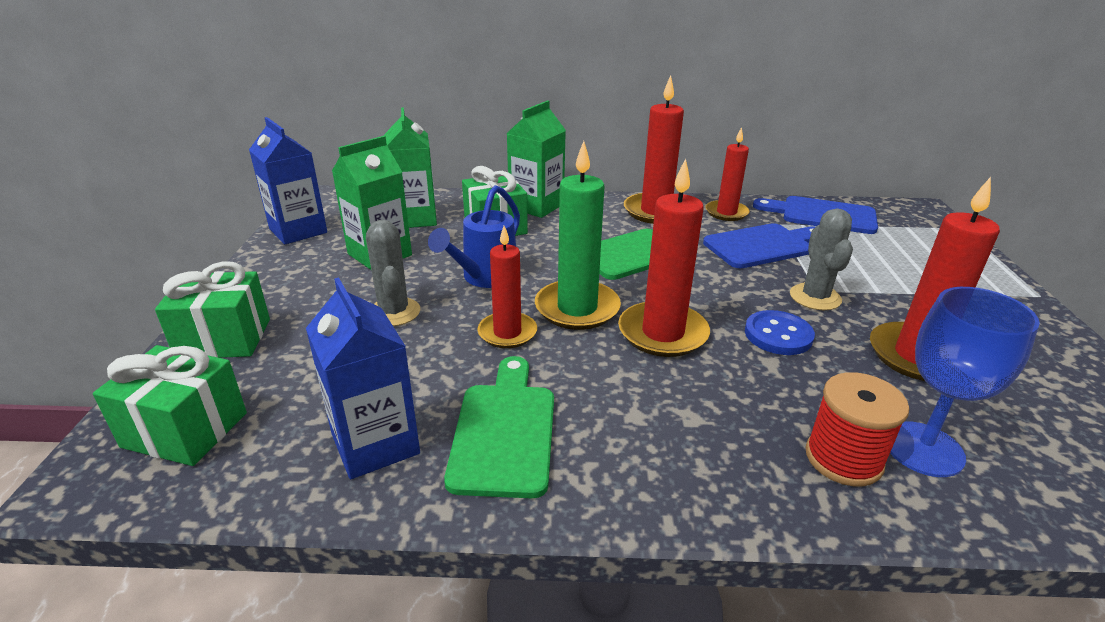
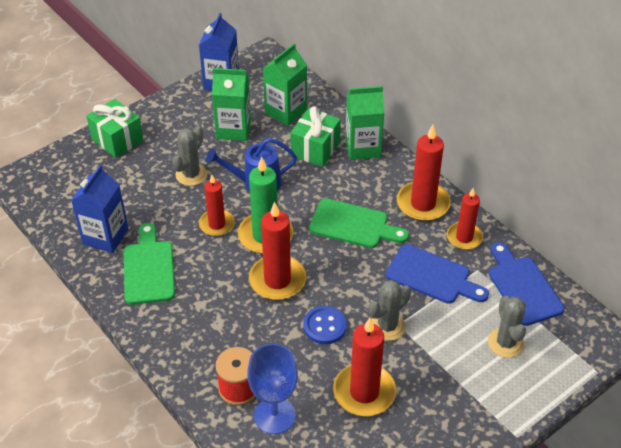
camera: 50 degrees right, 15 degrees up
(185, 430) = (62, 179): green gift -> none
(504, 431) = (148, 269): green cutting board -> green cutting board turned 60 degrees counterclockwise
(893, 249) = (505, 343): none -> grey cactus

